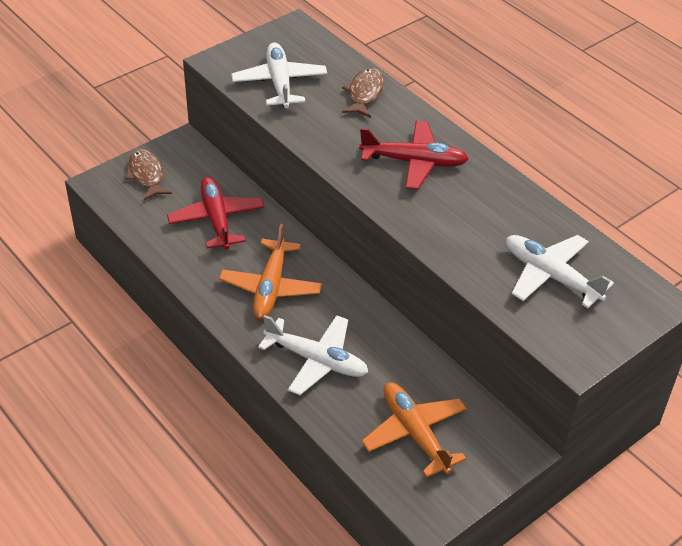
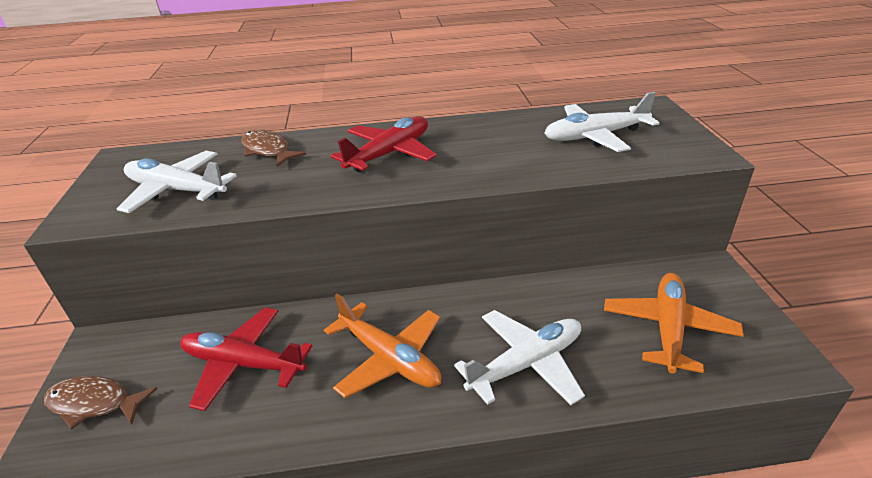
camera: 55 degrees left, 10 degrees down
(414, 433) = (668, 328): orange plane -> orange plane turned 105 degrees clockwise

